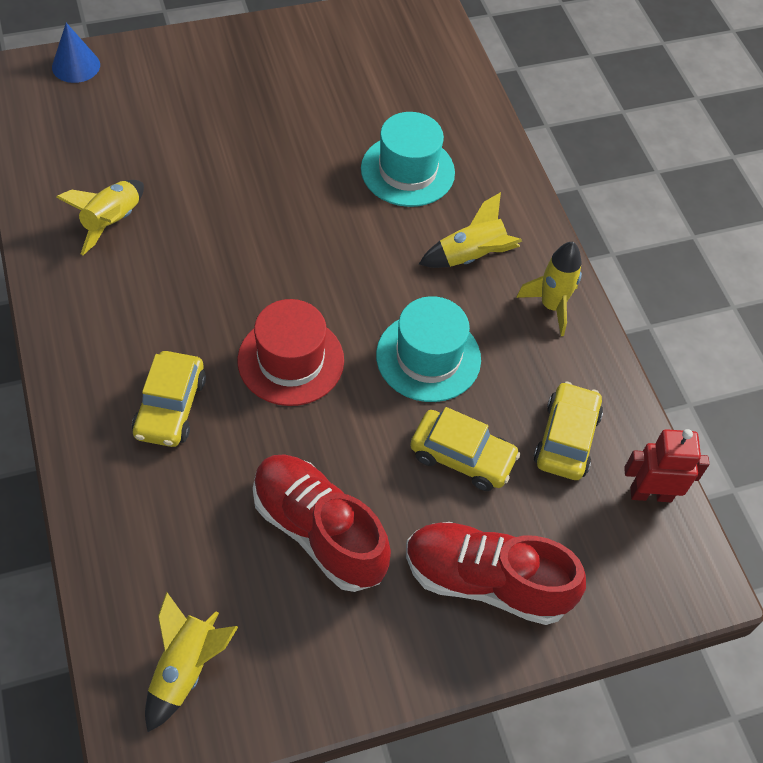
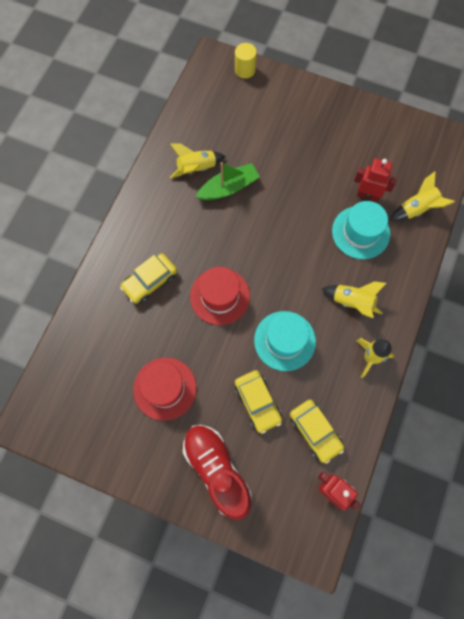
camera: 45 degrees right, 15 degrees up
(76, 66) = (245, 70): blue cone -> yellow cylinder
(181, 219) = (228, 188): none -> green boat
(185, 669) = (64, 407): yellow rocket -> yellow rocket (416, 209)
(319, 531) = (165, 388): red shoe -> red hat
(377, 124) = (367, 195): none -> red robot
(566, 438) = (315, 431): yellow car -> yellow car turned 90 degrees clockwise

